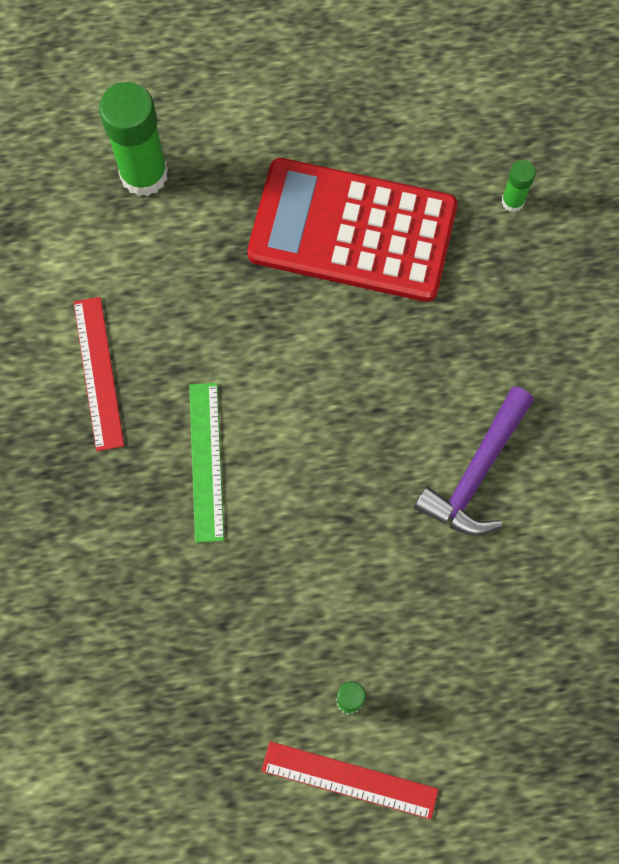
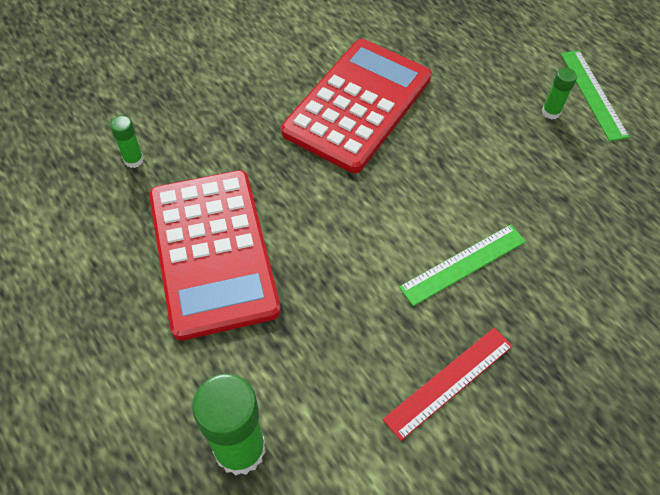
camera: 120 degrees left, 15 degrees down
(349, 780) = (593, 94): red ruler -> green ruler
(477, 472) = (357, 105): purple hammer -> red calculator

